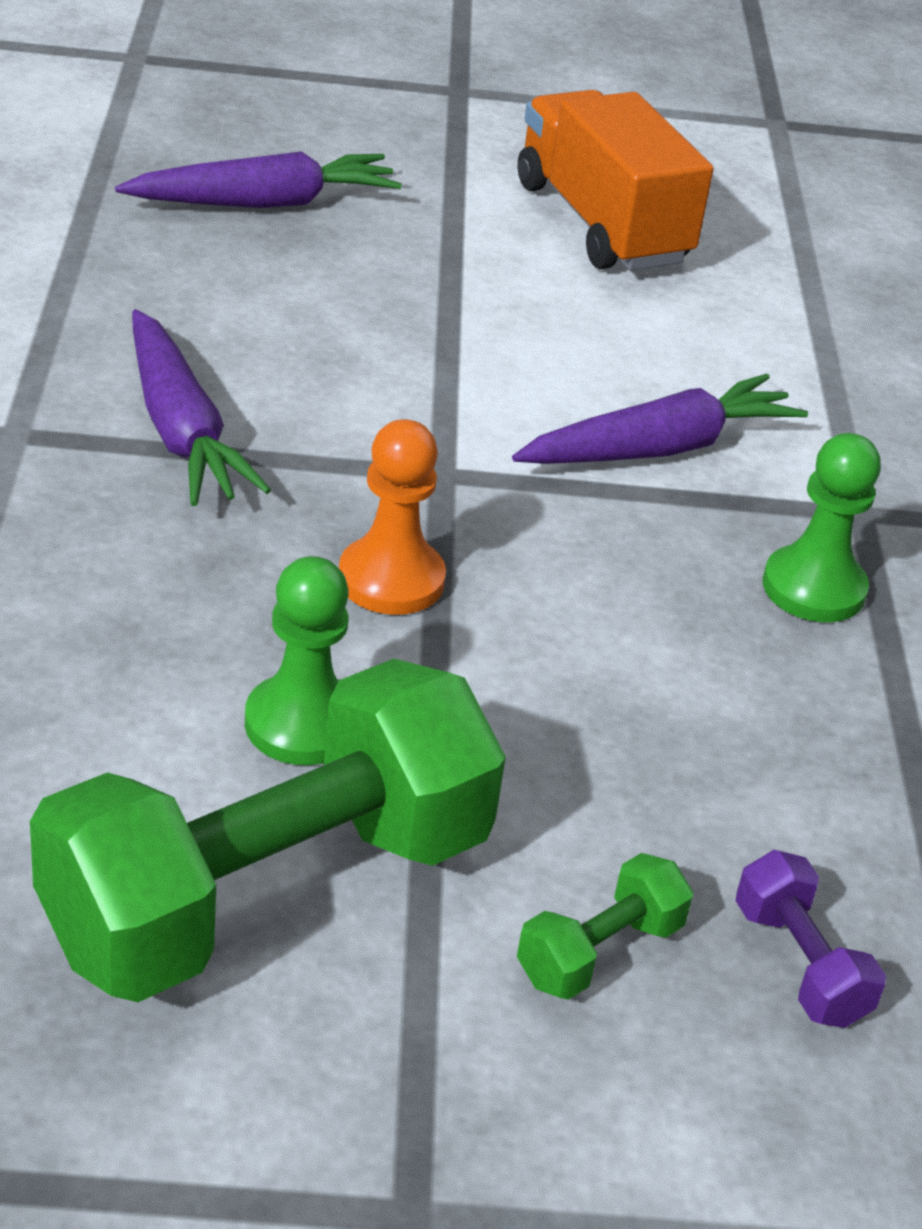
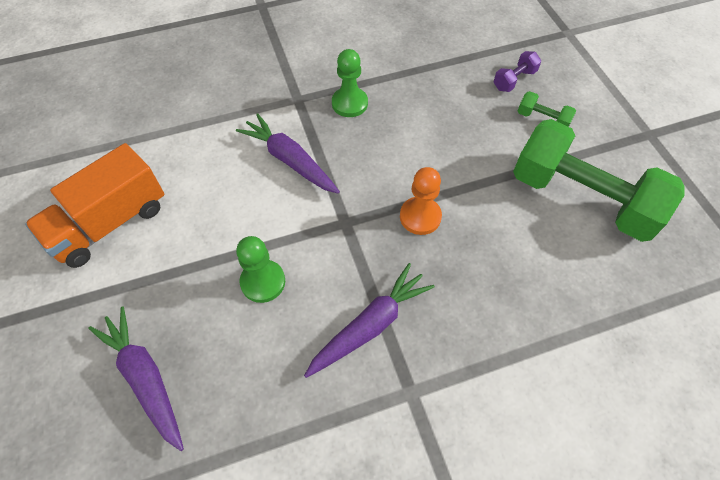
camera: 105 degrees left, 20 degrees up
(302, 724) = (509, 216): green pawn -> green pawn (263, 282)

